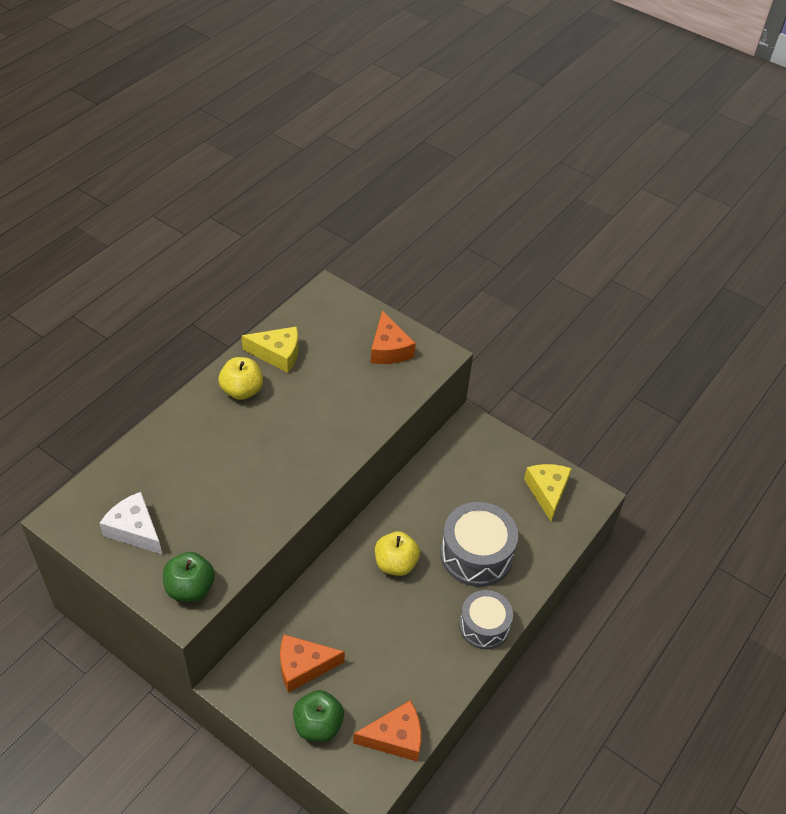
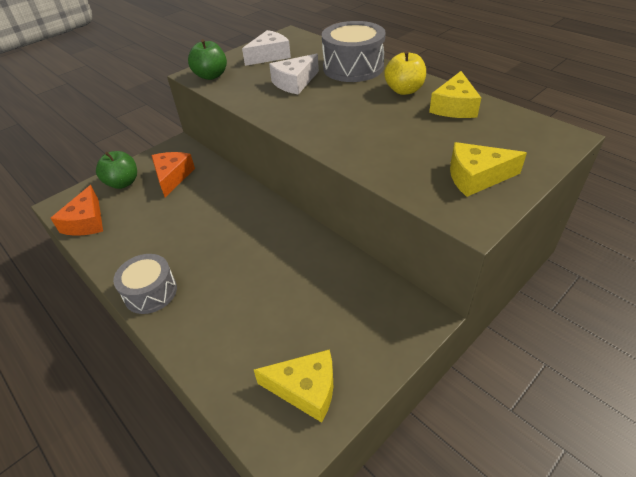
camera: 105 degrees right, 5 degrees down
(217, 490) = (295, 83): none -> white cheese
(389, 349) = (476, 177): orange cheese -> yellow cheese
(395, 564) = (244, 233): yellow apple -> none
(476, 555) = (234, 297): grey drum -> grey drum (353, 67)

